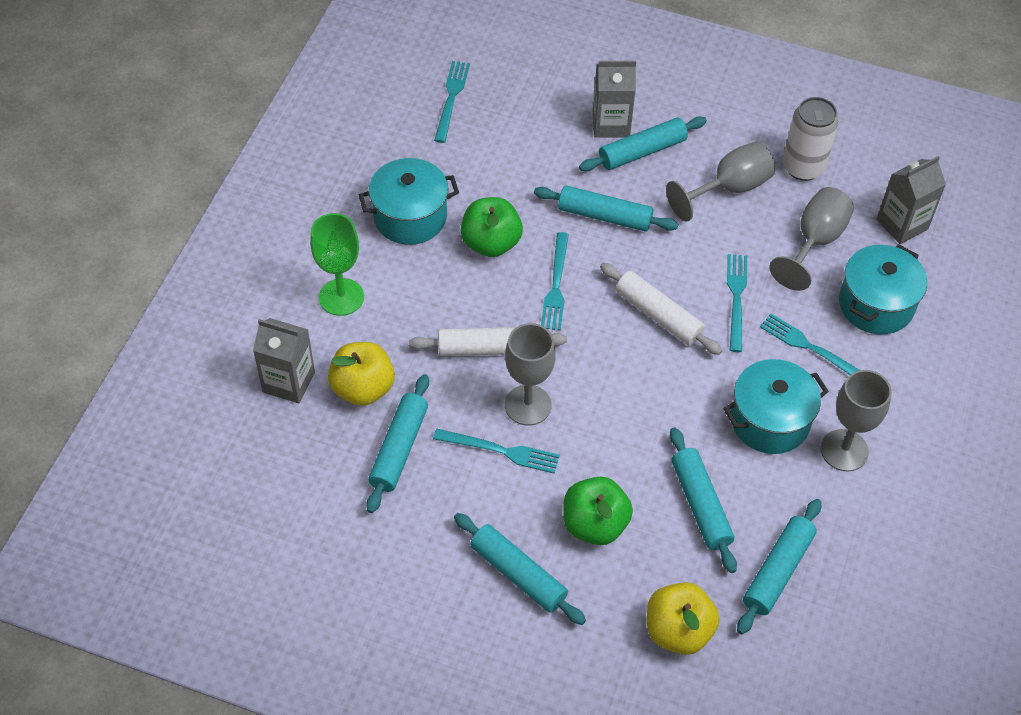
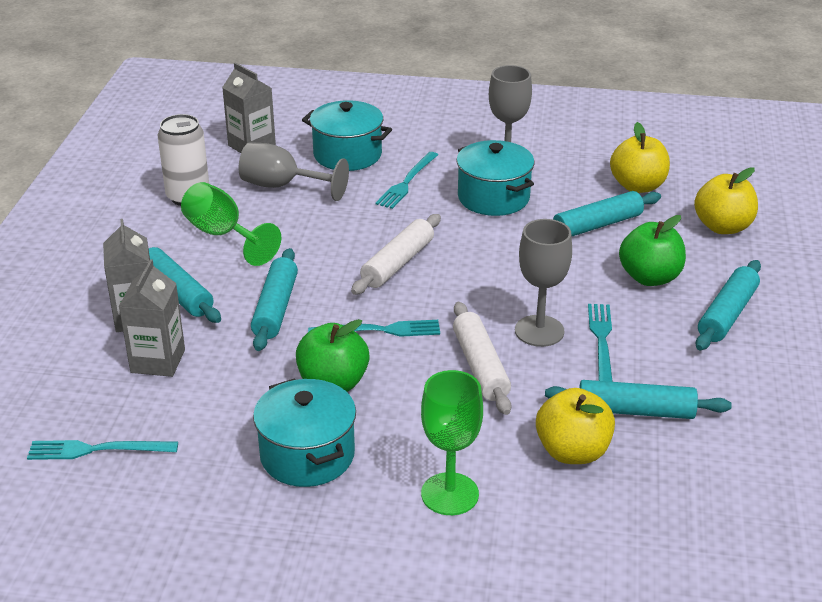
camera: 100 degrees left, 20 degrees down
(288, 382) = (592, 517): grey carton -> grey carton (158, 361)
(729, 188) = (223, 235): grey goblet -> green goblet
(736, 298) = (363, 222): turquoise fork -> none
(777, 571) = (637, 186): turquoise rolling pin -> yellow apple

